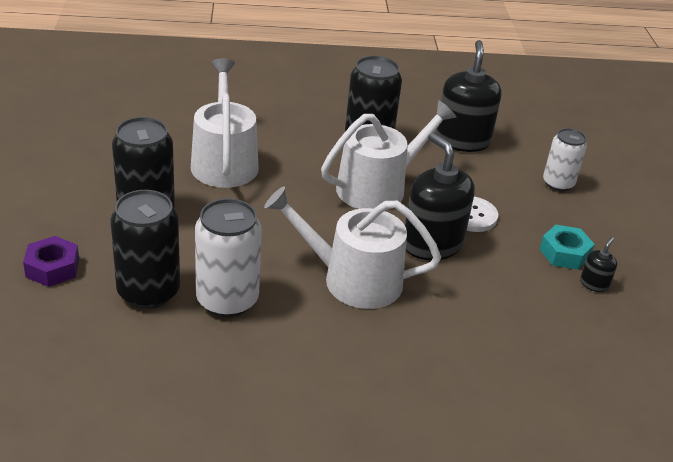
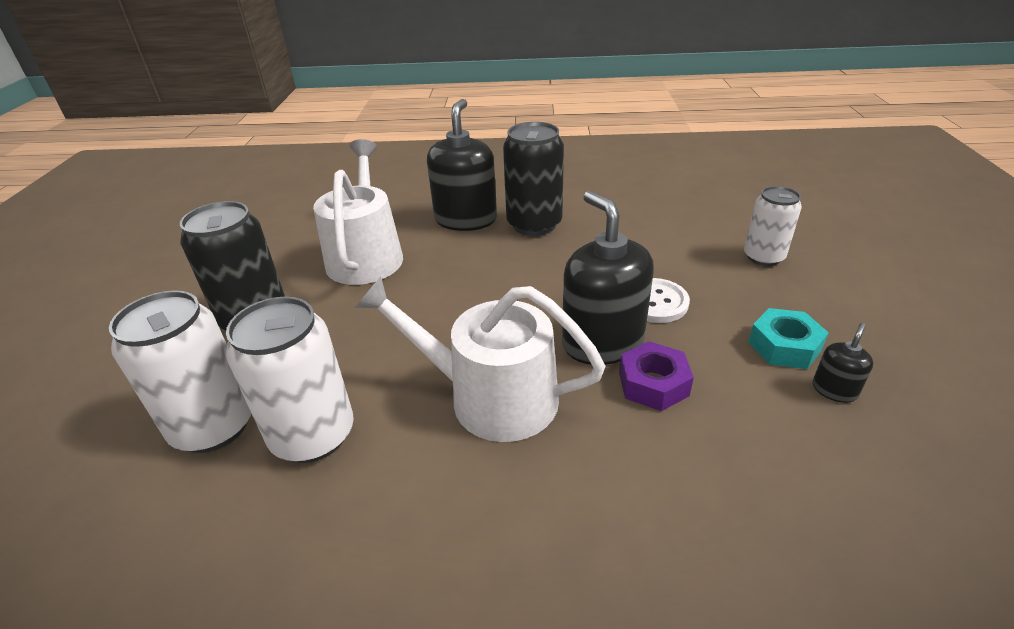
camera: 10 degrees right, 0 degrees up
(52, 268) = (109, 397): purple nut -> purple nut (653, 384)
(148, 292) = (214, 426): black can -> white can
(378, 187) = (540, 274): white watering can -> none
(462, 140) = (643, 217): black soap dispenser -> black soap dispenser (466, 219)

